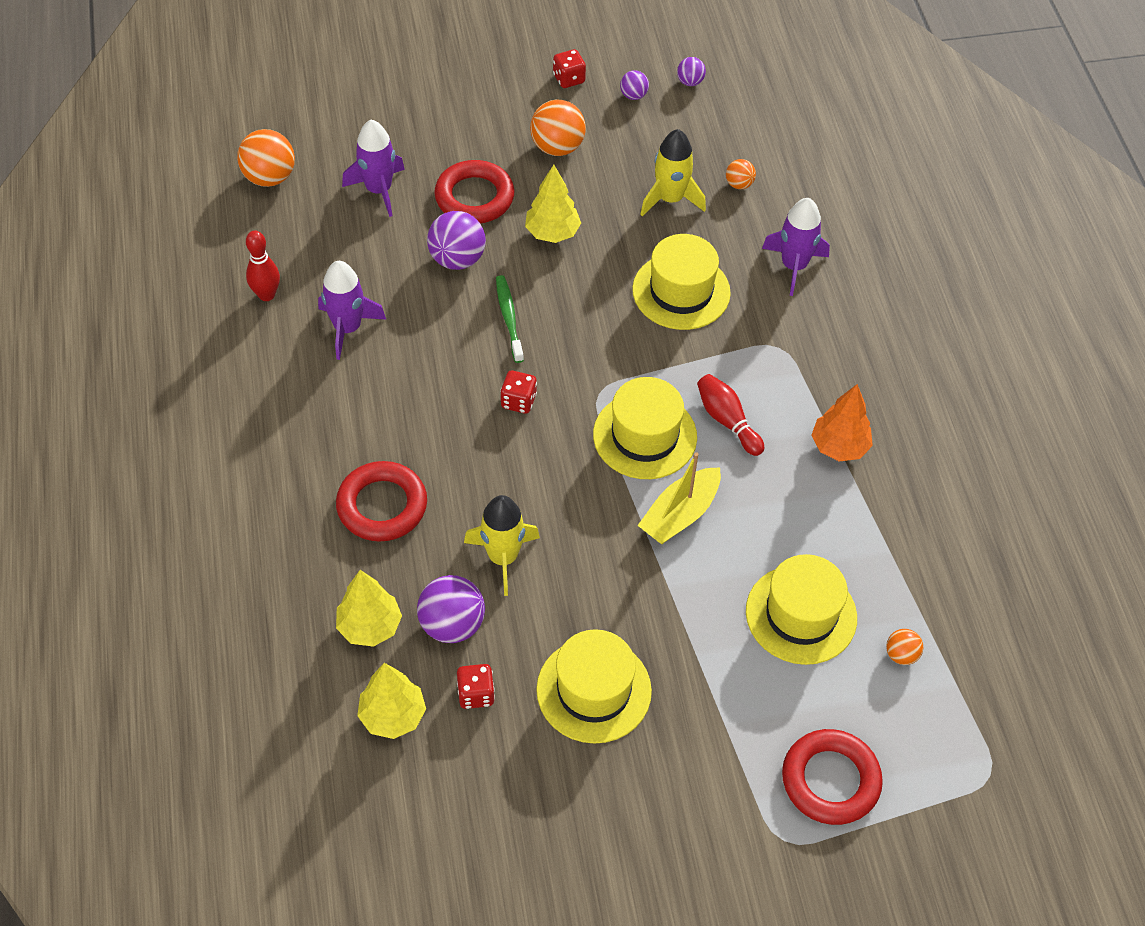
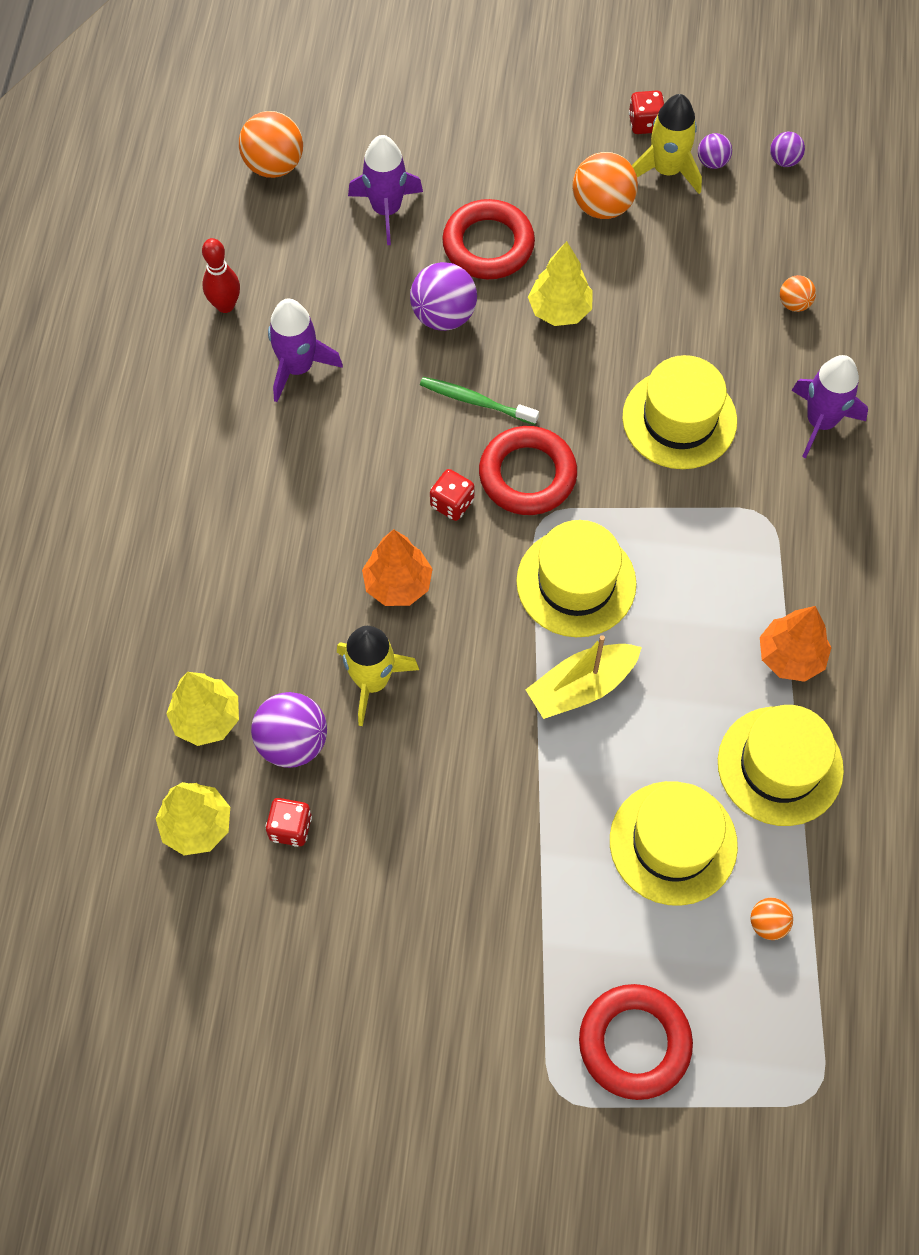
camera: 20 degrees right, 10 degrees up
(382, 506) = (265, 585): red ring -> red ring (527, 475)
(496, 475) = (398, 584): none -> orange tree
(509, 318) = (476, 401): green toothbrush -> green toothbrush turned 75 degrees counterclockwise
(593, 690) = (416, 861): yellow hat -> yellow hat (780, 766)
(670, 199) = (708, 302): yellow rocket -> yellow rocket (667, 170)
(727, 421) = (674, 590): red bowling pin -> none

